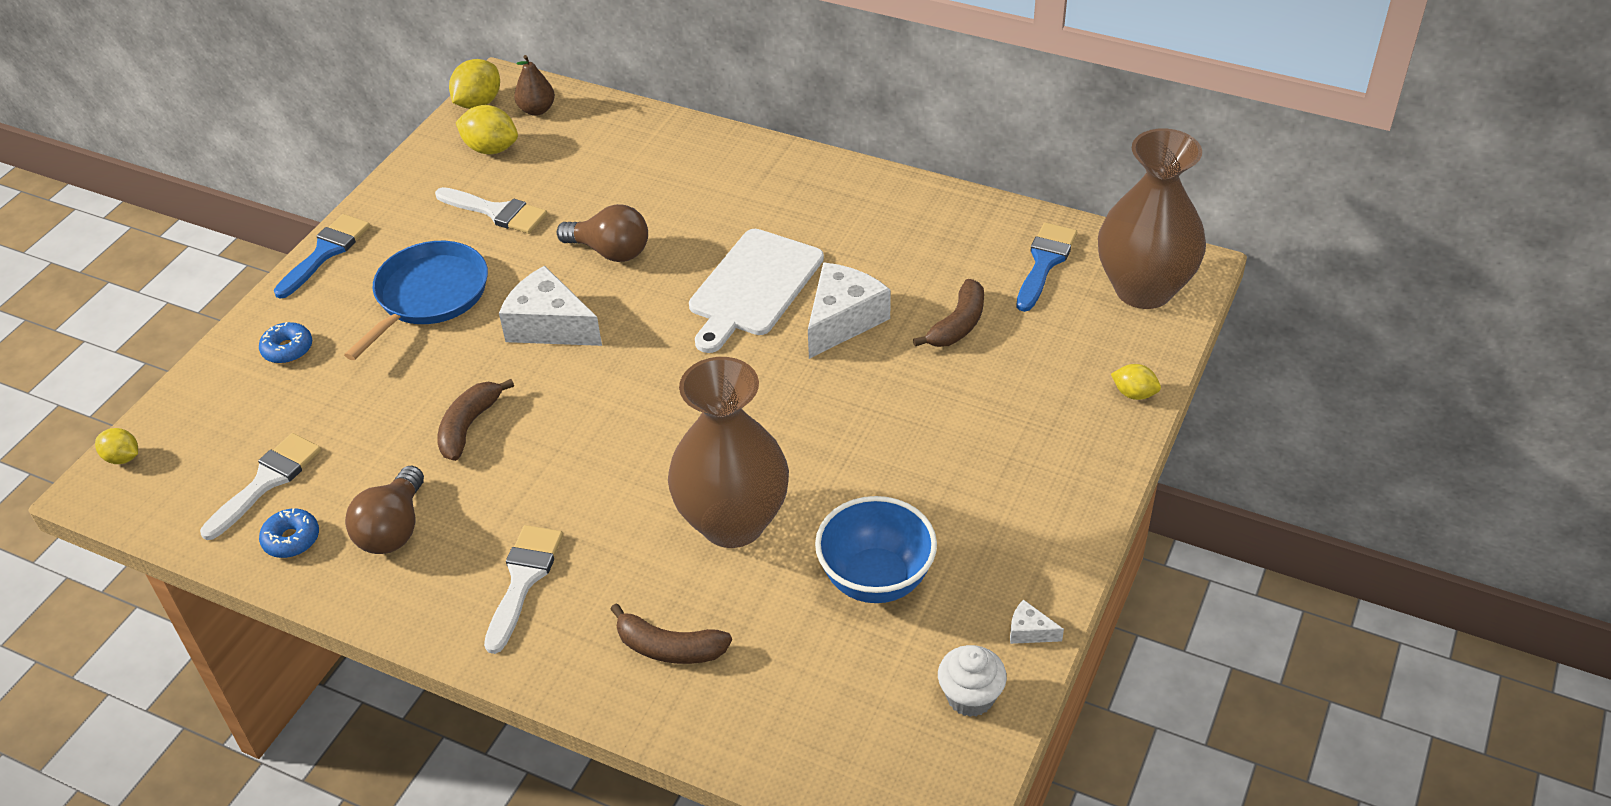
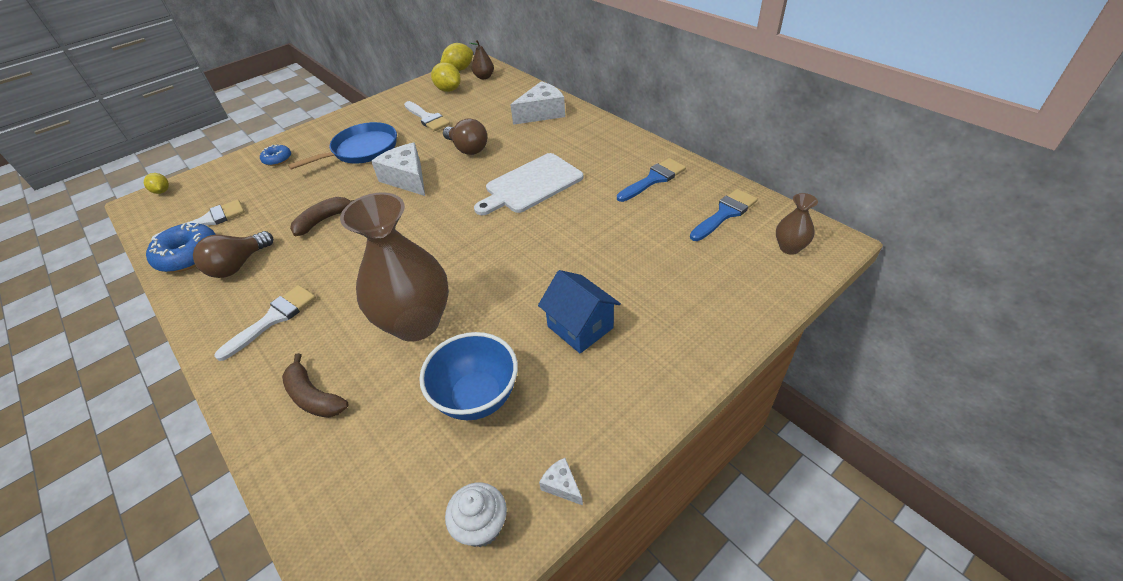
camera: 25 degrees right, 0 degrees up
(291, 539) = (188, 255): blue donut -> blue donut, size x1.77
(325, 252) = (334, 120): blue brush -> blue brush (653, 179)
(843, 320) = (571, 216): white cheese -> white cheese (542, 113)
(947, 462) = (580, 327): none -> blue house
(958, 324) = (643, 237): brown banana -> none
(1134, 394) = (746, 319): yellow lemon -> none
(1143, 289) = (789, 248): brown vase -> brown vase, size x0.45

